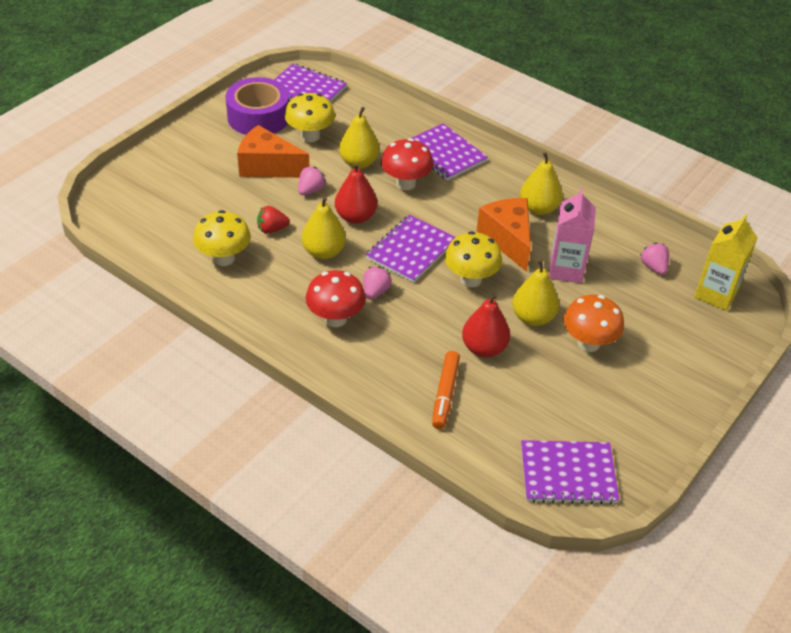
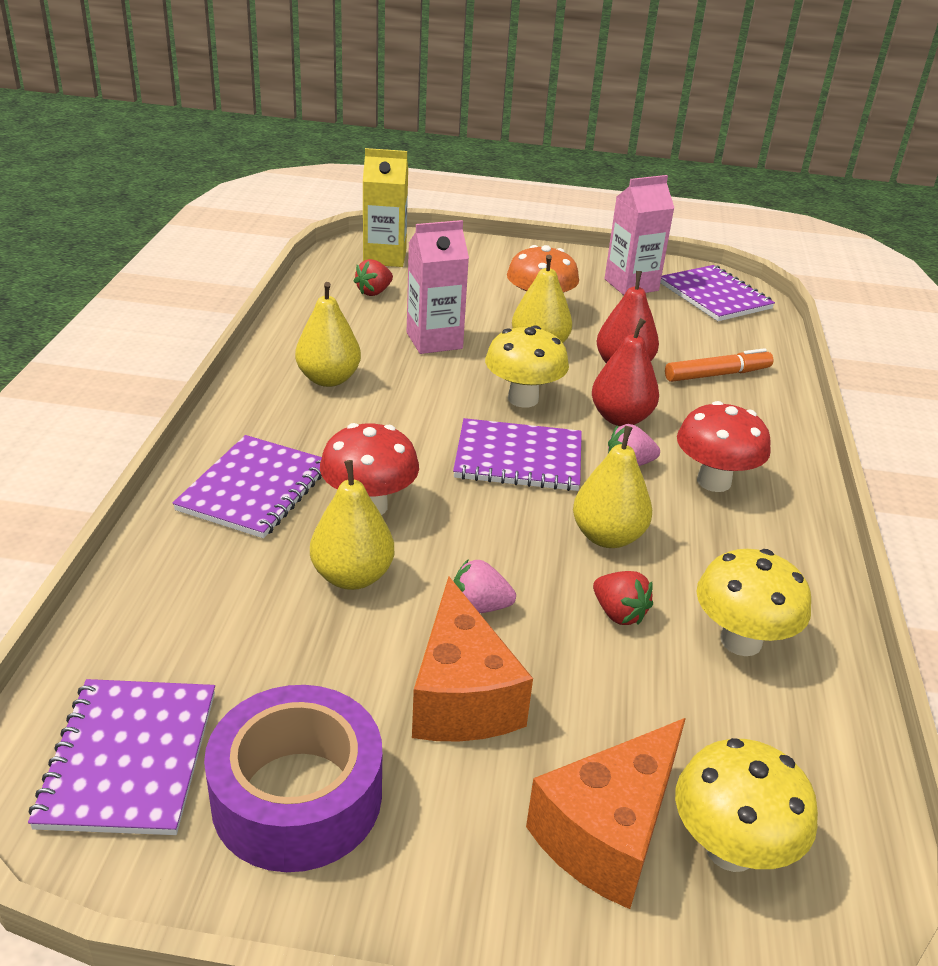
camera: 120 degrees left, 10 degrees down
(310, 136) = (314, 674): yellow mushroom -> yellow mushroom (730, 849)
(355, 217) = (498, 532): red pear -> red pear (621, 418)
(508, 240) = (417, 388): orange cheese -> orange cheese (607, 833)
(611, 425) = (631, 285): none -> pink carton
(653, 267) = (374, 292): pink strawberry -> red strawberry

